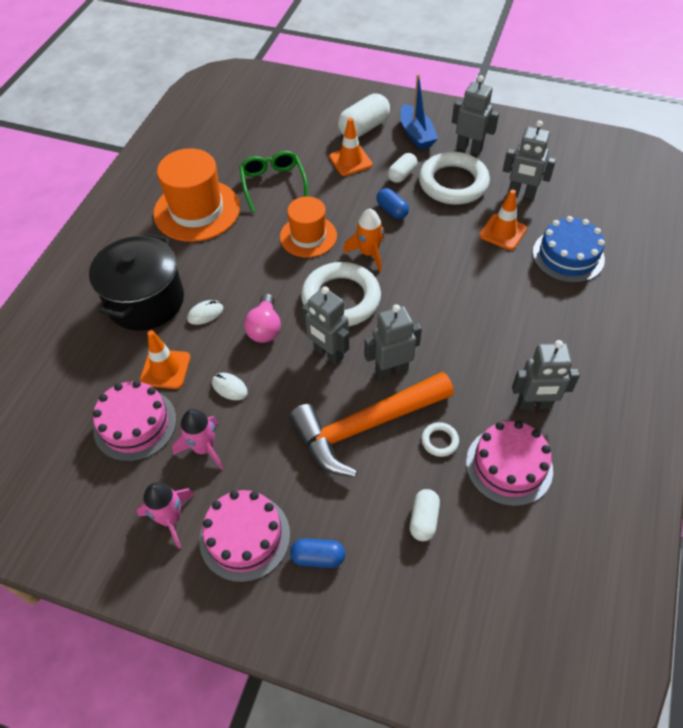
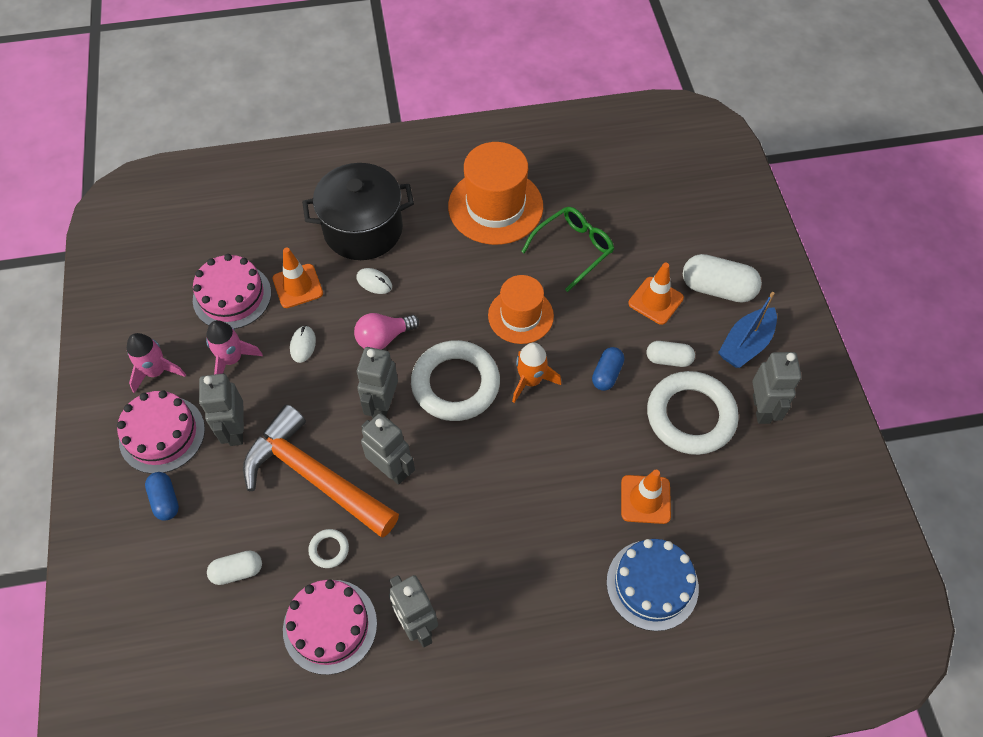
camera: 60 degrees right, 5 degrees up
(521, 194) = (722, 495): grey robot -> grey robot (235, 430)

